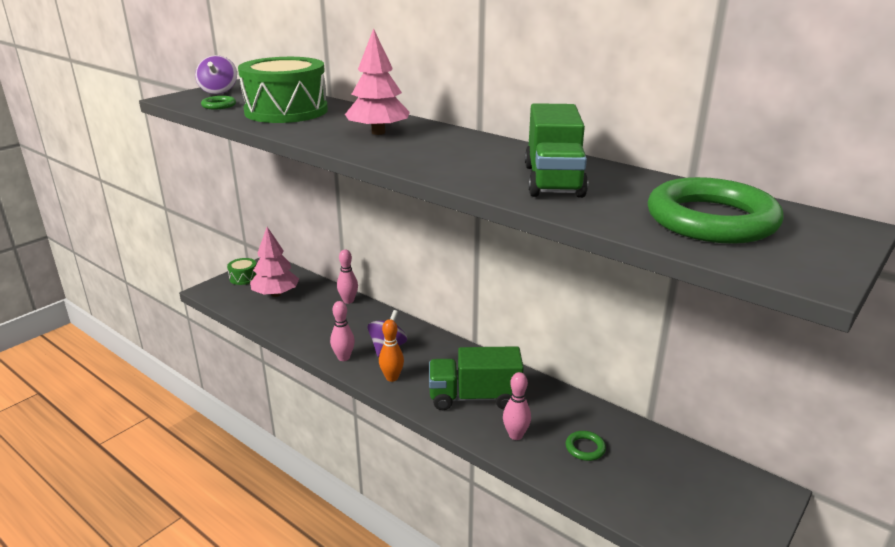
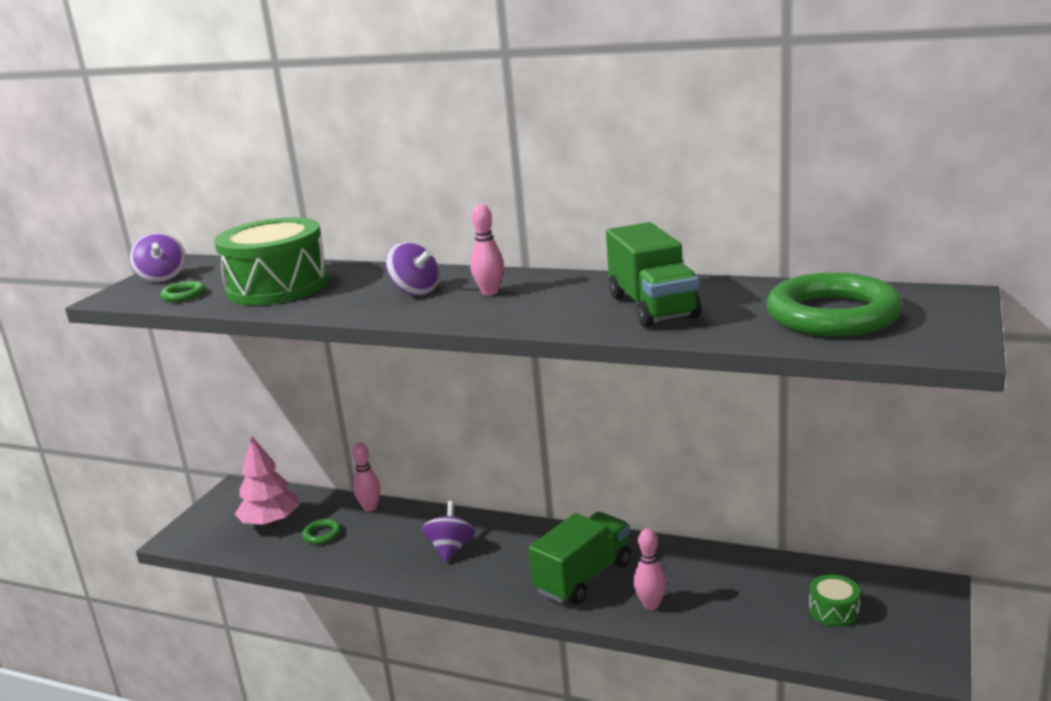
camera: 15 degrees left, 5 degrees down
(244, 278) = (214, 512): green drum -> green drum (834, 611)
(343, 357) = (404, 574): pink bowling pin -> pink bowling pin (490, 292)
(378, 132) = (415, 291): pink tree -> purple spinning top
(392, 378) = (476, 581): orange bowling pin -> none
(474, 397) = (583, 577): green truck -> green truck turned 150 degrees clockwise
(585, 448) = (731, 597): green ring -> green ring (322, 534)

